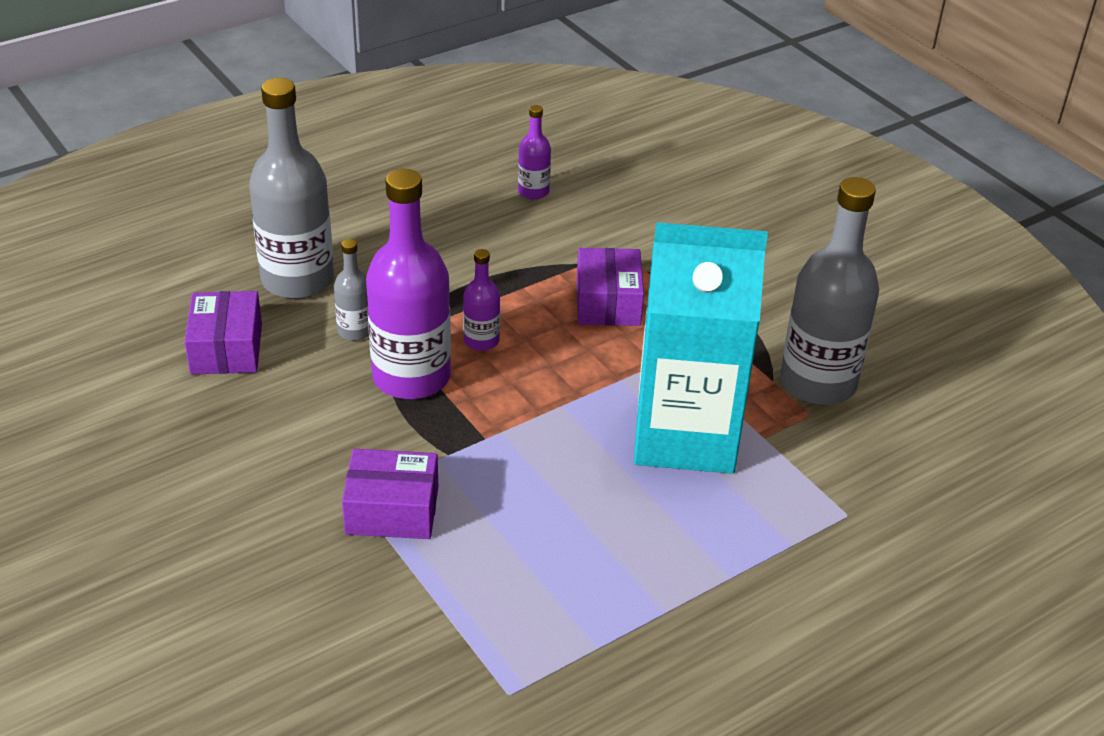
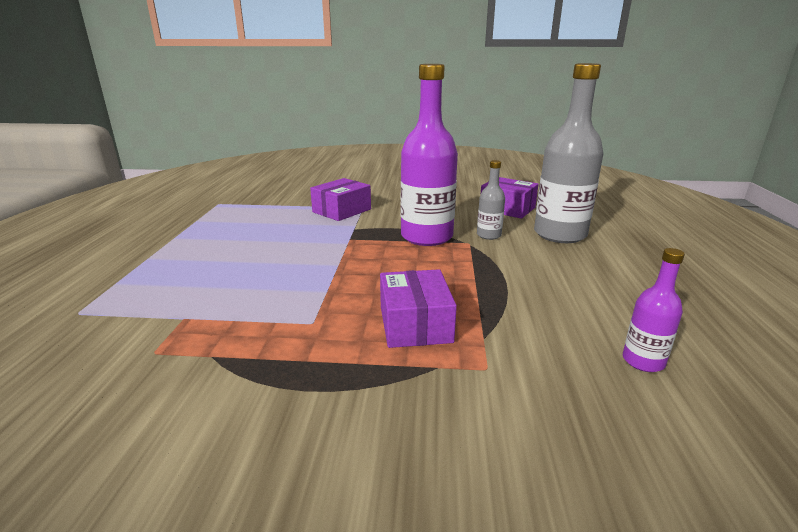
camera: 130 degrees right, 15 degrees down
(481, 341) = (433, 263): purple bottle -> none
(608, 302) = (415, 324): purple box -> purple box turned 45 degrees clockwise
(685, 435) = (244, 291): turquoise carton -> none
(818, 383) = (164, 379): grey bottle -> none

